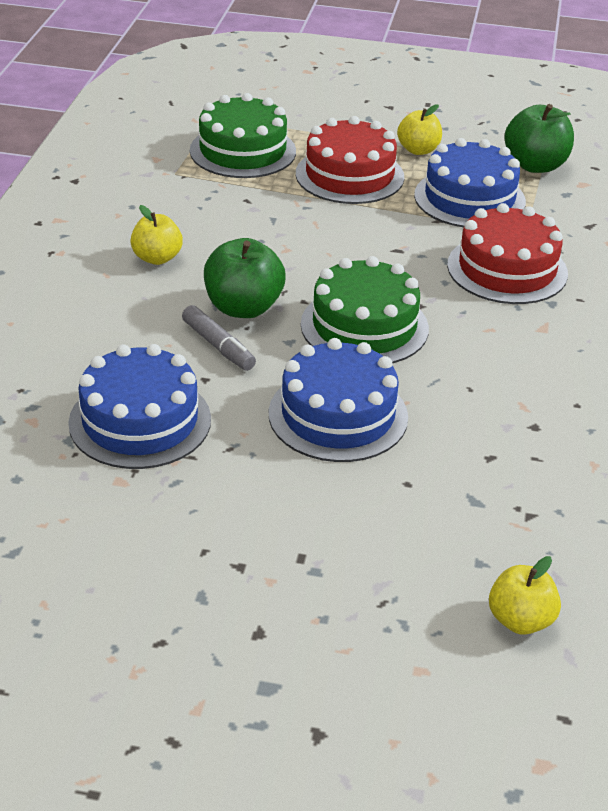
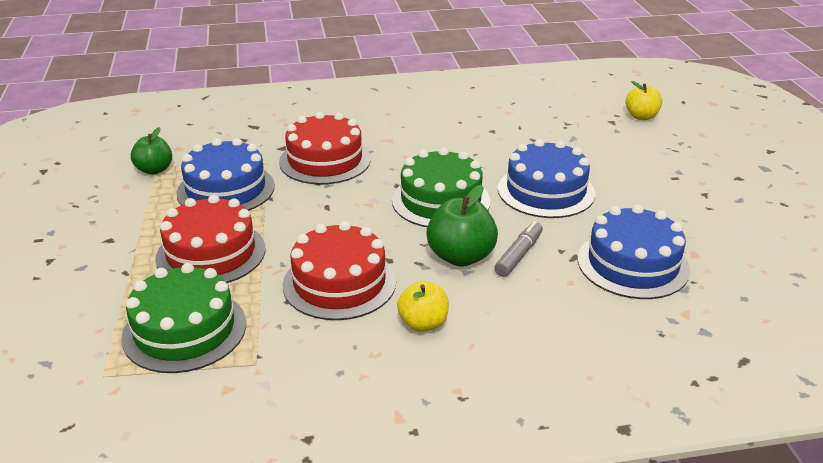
camera: 110 degrees left, 5 degrees down
(252, 229) = (339, 283): none -> red cake
(418, 150) = (145, 227): yellow apple -> none
(535, 165) = (154, 170): green apple -> green apple, size x0.66

